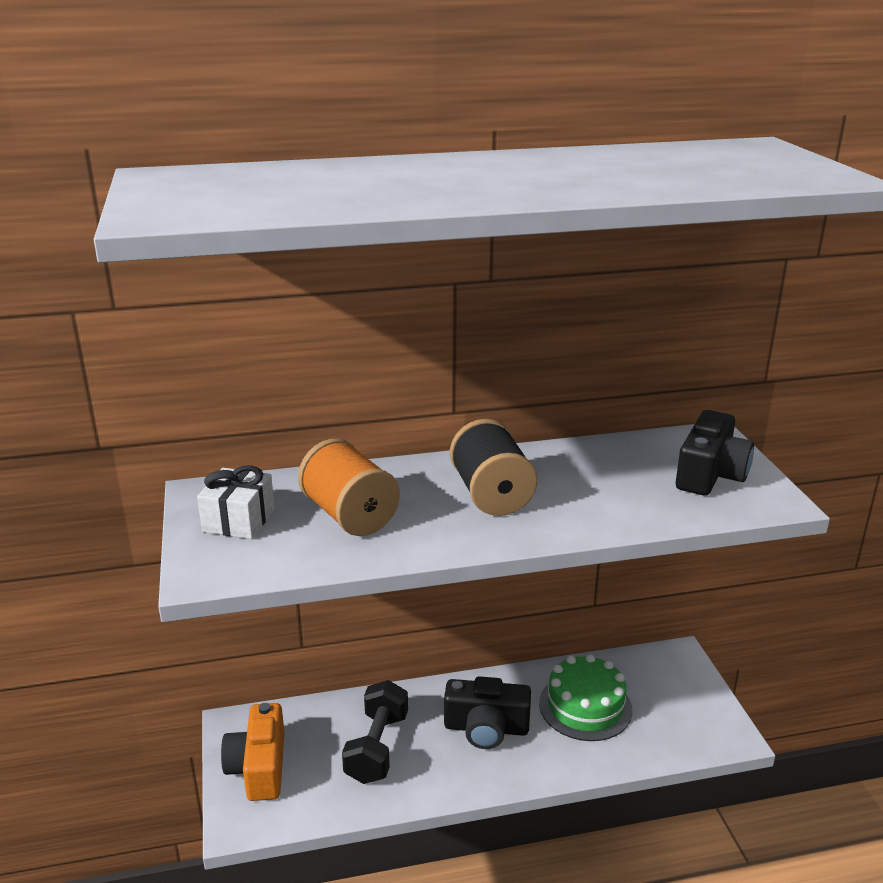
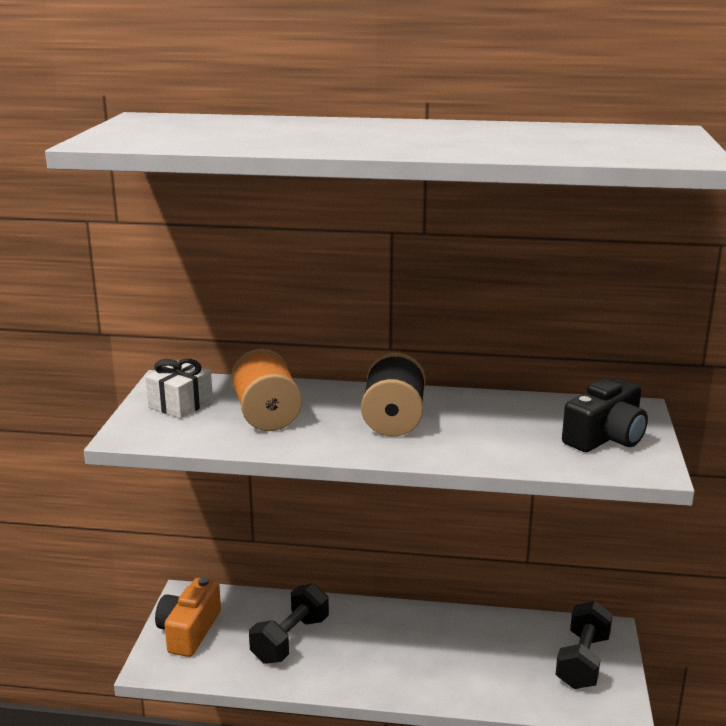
camera: 20 degrees right, 5 degrees down
(486, 728) = (391, 647): black camera -> none
(585, 706) = (491, 651): green cake -> none
(673, 694) = (582, 661): none -> black dumbbell

